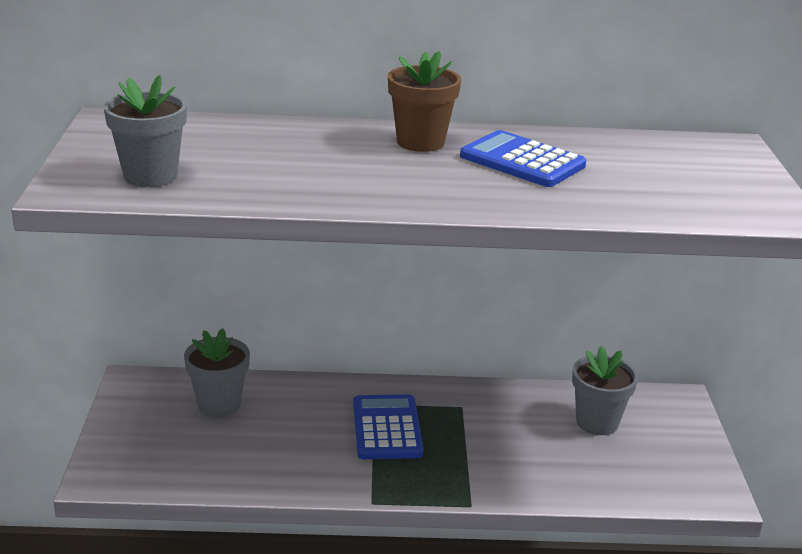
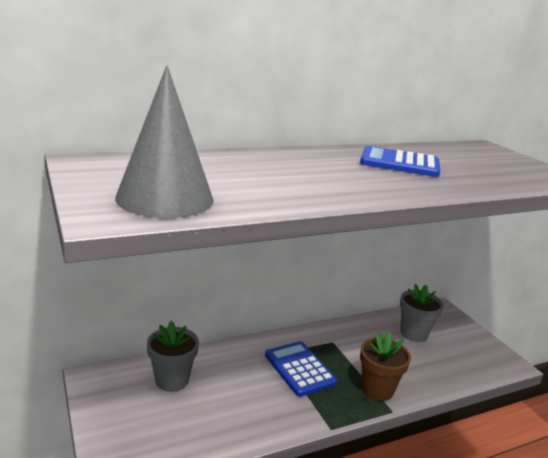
camera: 25 degrees left, 5 degrees down
(150, 176) = (165, 198): grey flower pot -> grey cone
(420, 142) = (325, 158): brown flower pot -> brown flower pot (377, 389)

